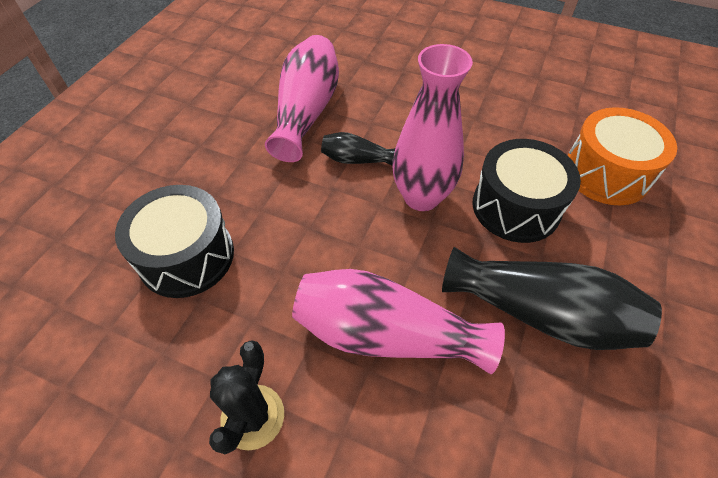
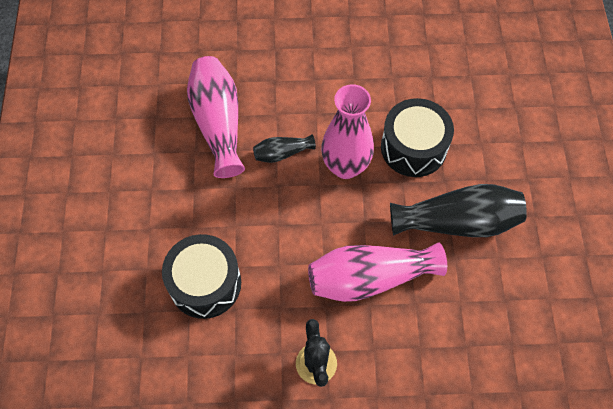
camera: 25 degrees left, 10 degrees up
(606, 173) = (465, 93): orange drum -> none

